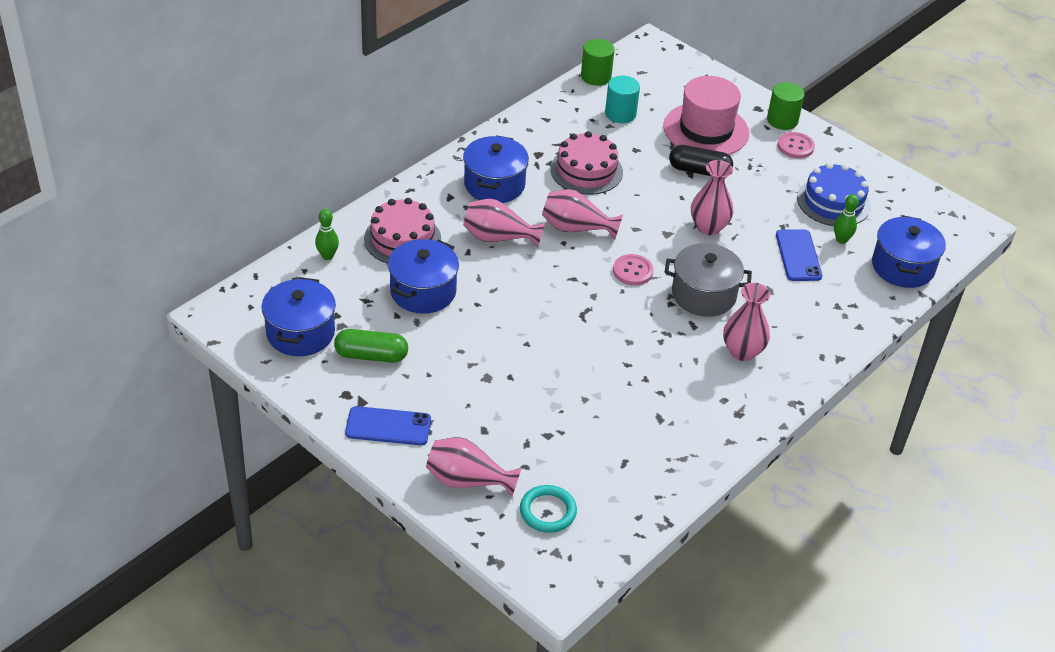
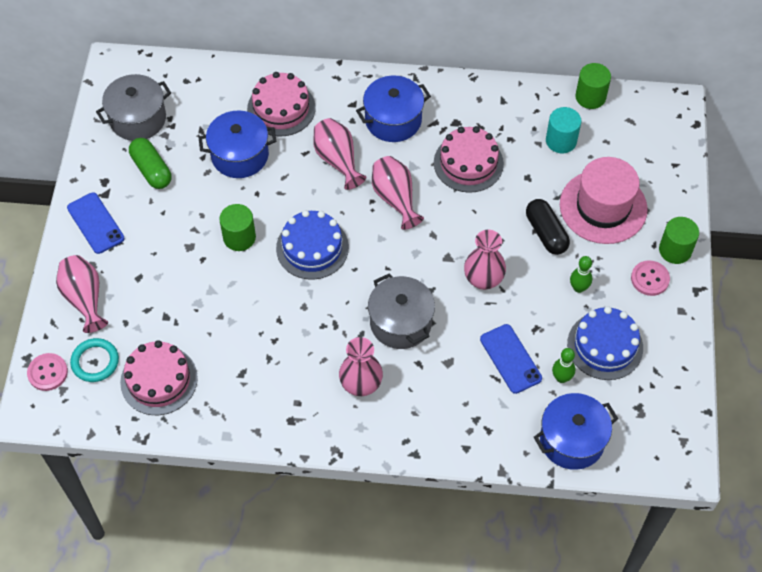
camera: 55 degrees right, 15 degrees up
(300, 333) = (138, 119): blue pot -> grey pot
(327, 256) = (224, 81): green bowling pin -> green bowling pin (578, 288)
(513, 340) = (239, 237): none -> green cylinder
(573, 303) = (312, 248): none -> blue cake
(613, 477) = (159, 380): none -> pink cake
(632, 271) = (382, 262): pink button -> pink button (48, 372)
(798, 255) = (510, 359): blue phone -> blue phone turned 75 degrees counterclockwise

